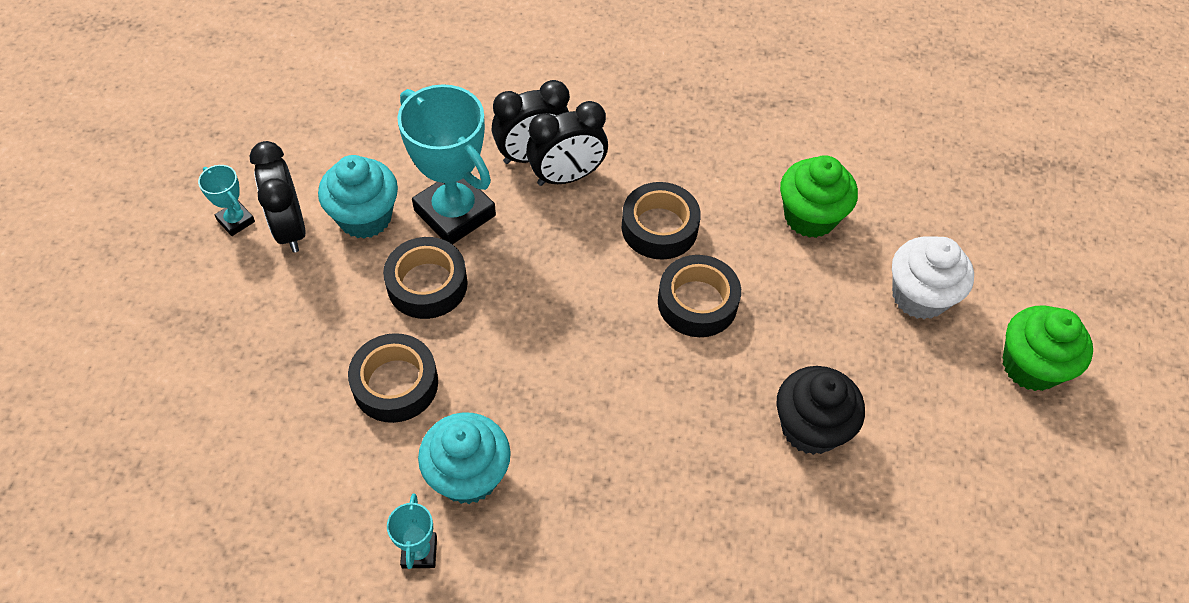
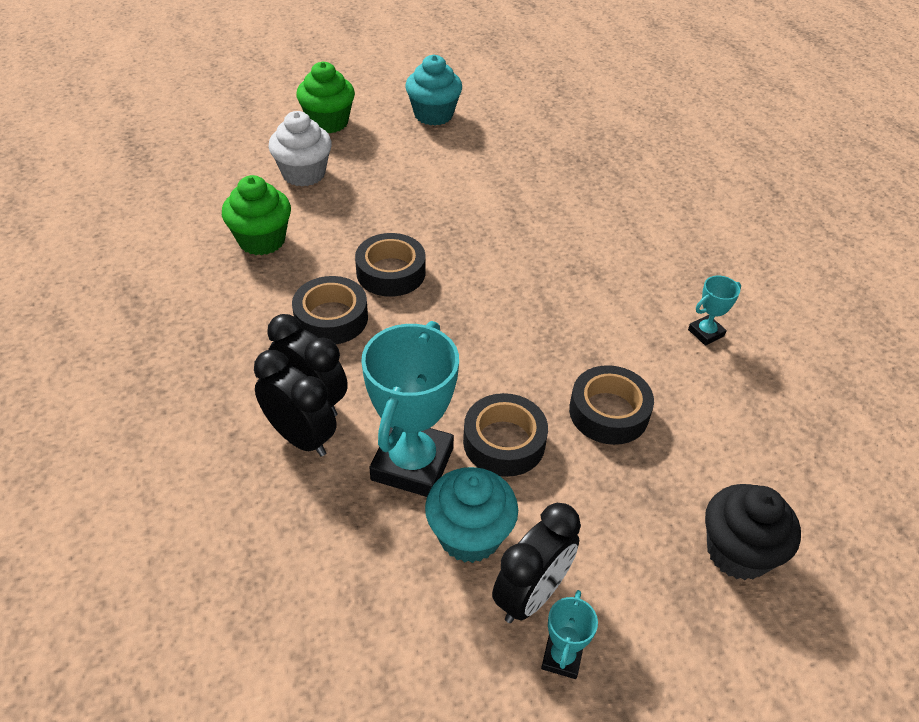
camera: 120 degrees left, 10 degrees down
(468, 475) = (634, 334): turquoise cupcake -> turquoise cupcake (433, 115)
(810, 427) = (449, 193): black cupcake -> black cupcake (737, 552)

